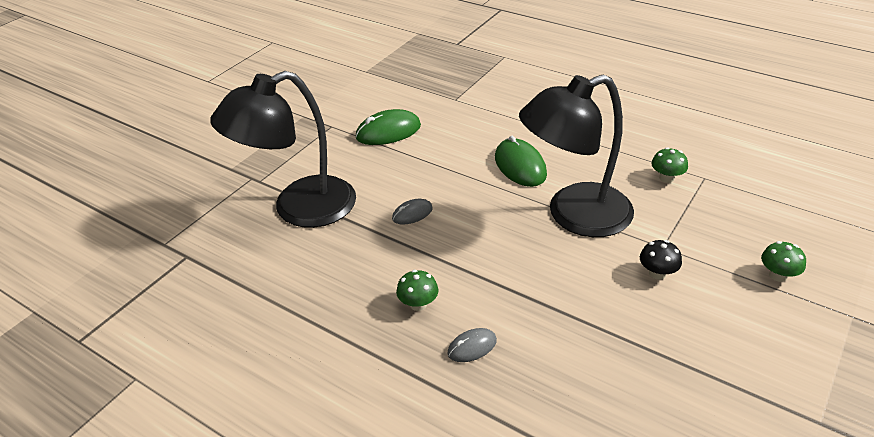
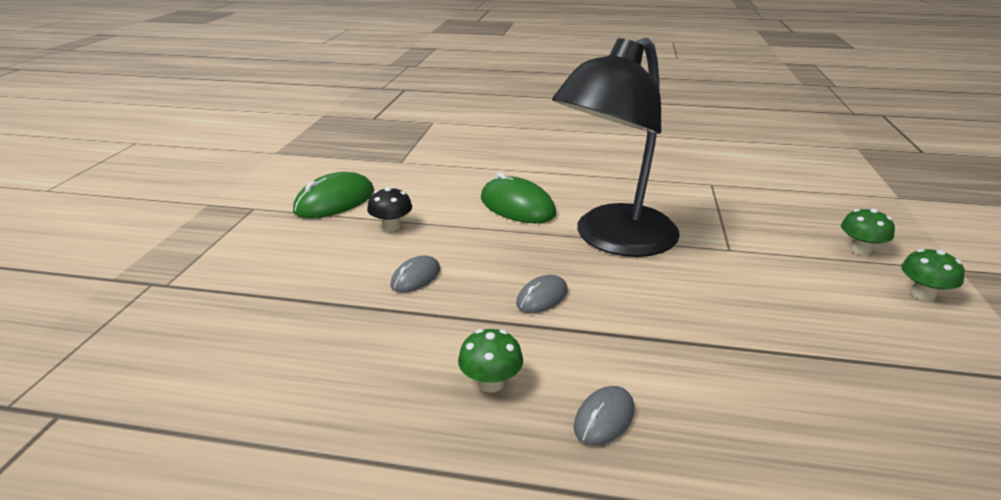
camera: 25 degrees left, 10 degrees down
(299, 209) = (245, 305): black lamp -> none
(488, 252) = (542, 297): none -> grey mouse
(657, 273) = (748, 275): black mushroom -> black mushroom (391, 226)
(666, 178) = (677, 190): green mushroom -> green mushroom (922, 294)

